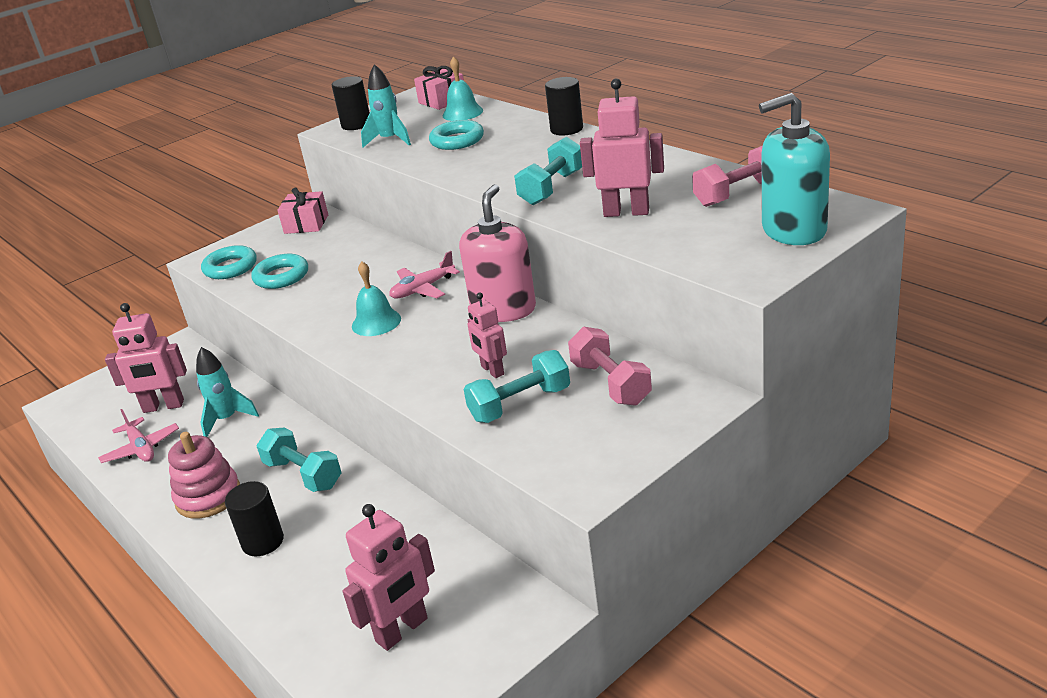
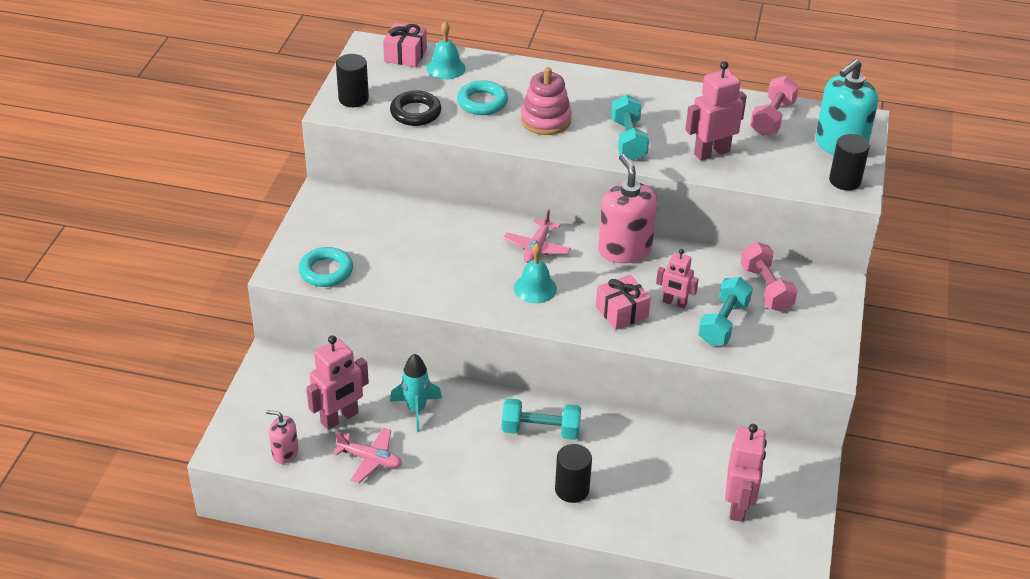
camera: 40 degrees left, 10 degrees up
(92, 420) = (285, 452): none -> pink soap dispenser
(208, 496) = (484, 475): pink stacking toy -> pink stacking toy (545, 120)
(281, 276) = (391, 268): turquoise ring -> none
(306, 224) = (341, 207): pink gift -> pink gift (622, 312)
(390, 140) = (415, 113): turquoise rocket -> black ring
(566, 129) = (567, 73): black cylinder -> black cylinder (845, 181)
(611, 383) = (766, 288): pink dumbbell -> pink dumbbell turned 45 degrees clockwise

